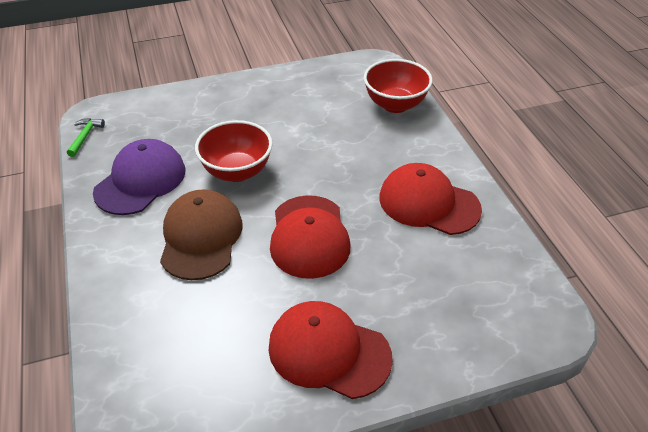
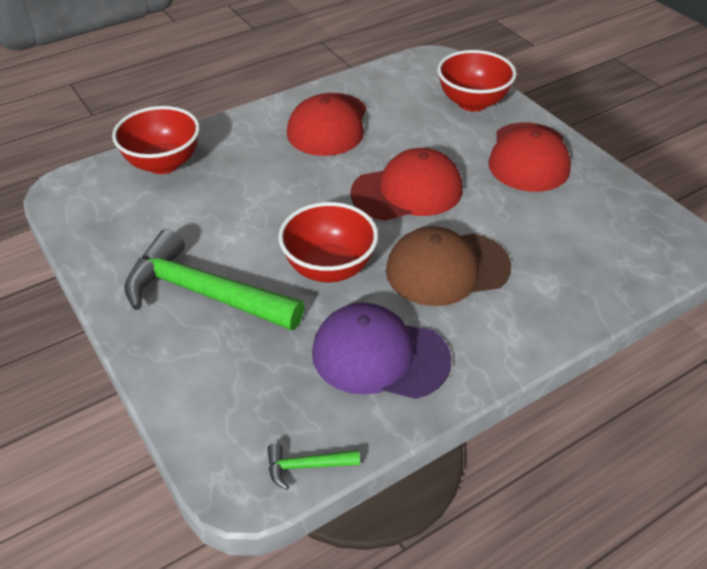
camera: 105 degrees left, 0 degrees up
(244, 112) = (203, 293): none -> green hammer
(449, 332) = (472, 102): none -> red bowl

